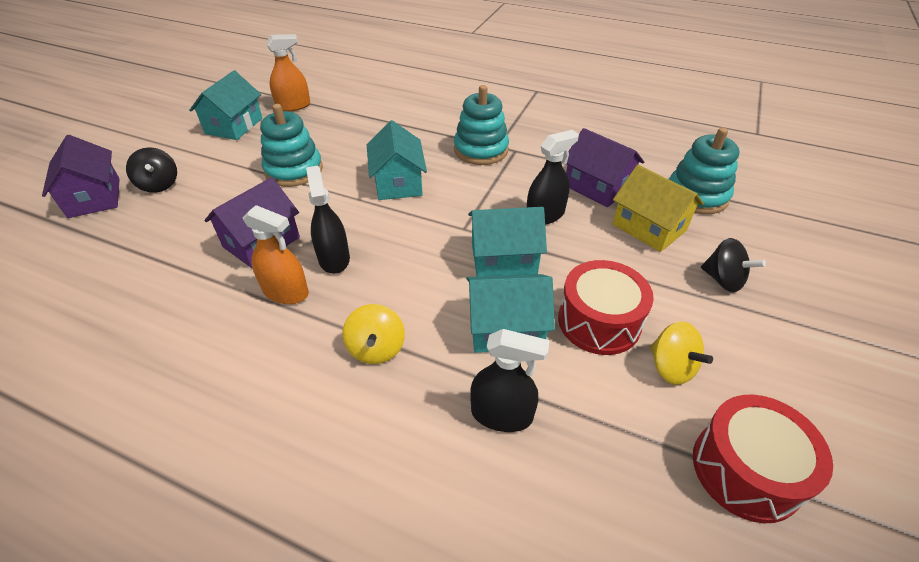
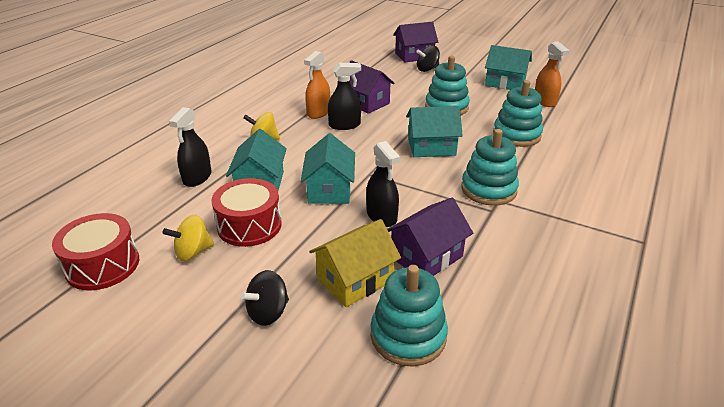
camera: 95 degrees right, 10 degrees down
(371, 128) = (516, 135): none -> turquoise stacking toy

